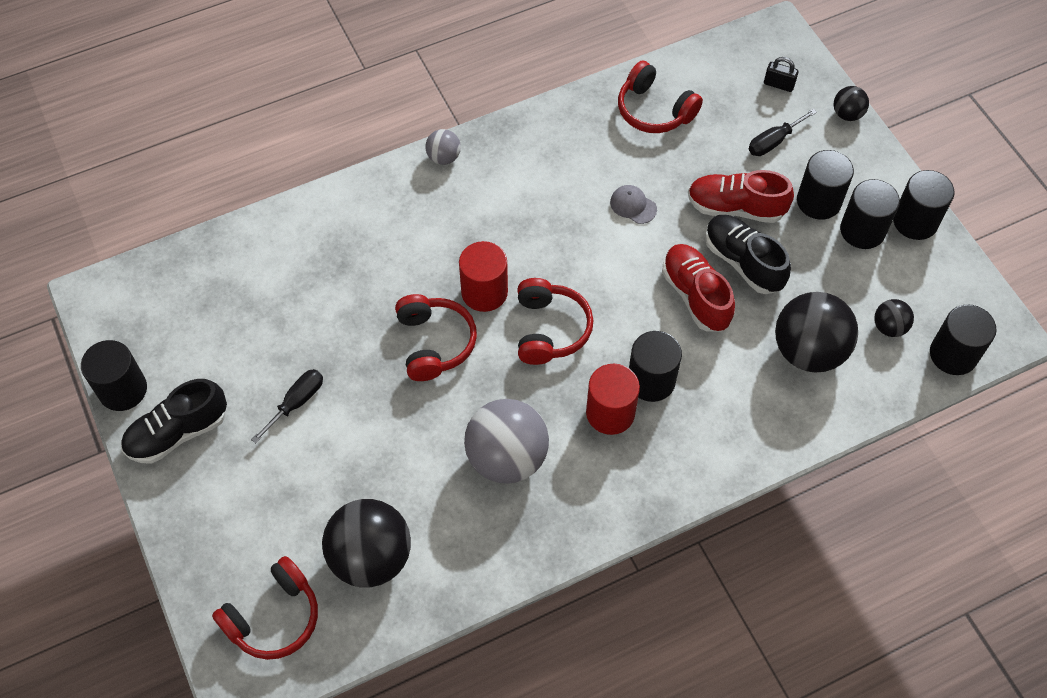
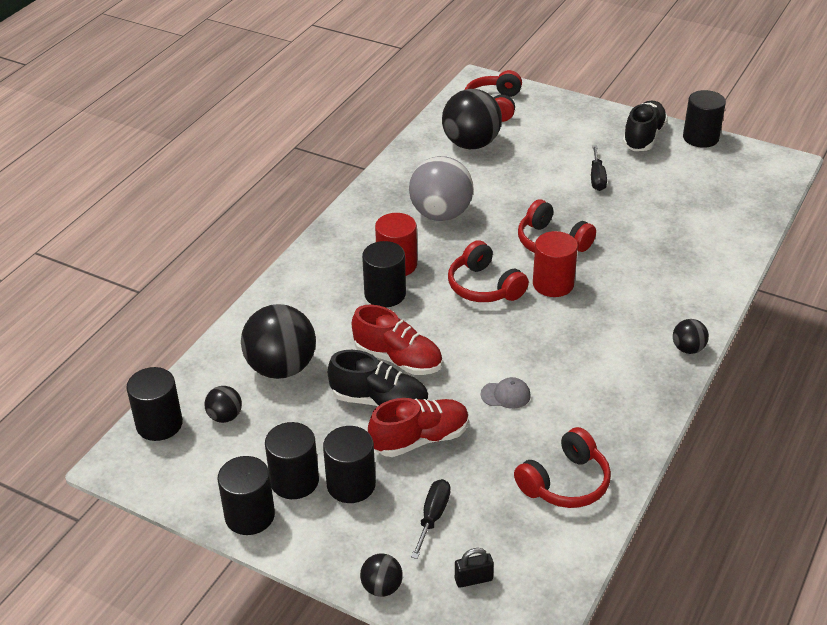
camera: 145 degrees right, 20 degrees down
(444, 157) = (688, 349): grey ball -> black ball
(654, 110) = (565, 483): red headphones -> red headphones turned 135 degrees clockwise

